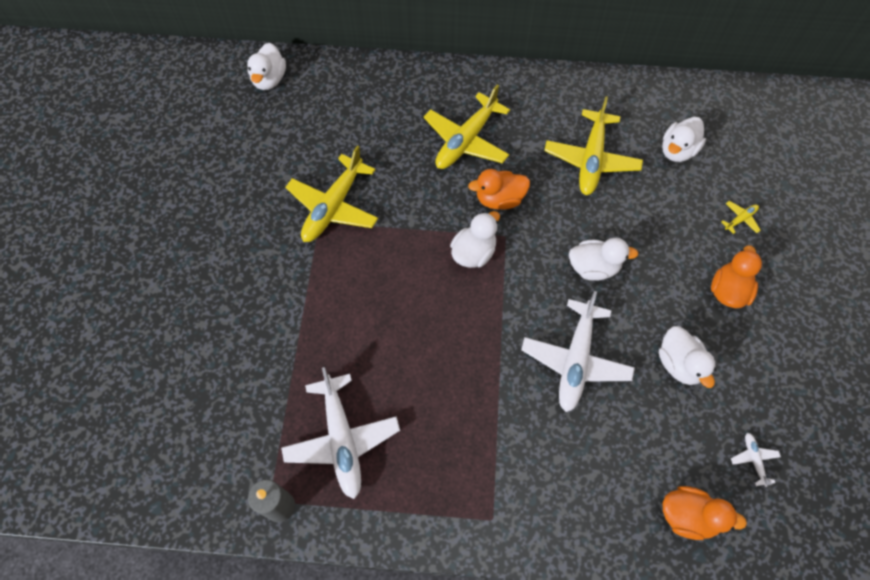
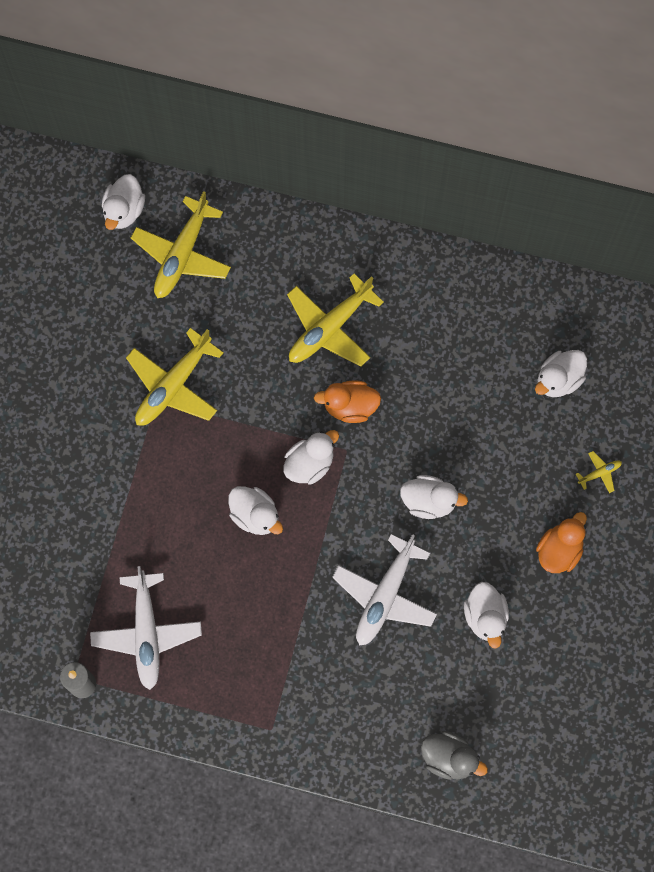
camera: 10 degrees right, 10 degrees up
(431, 307) = (255, 515): none -> white duck
(591, 160) = (460, 375): yellow plane -> yellow plane (182, 254)
(688, 516) = (449, 758): orange duck -> grey duck
(753, 459) = (527, 719): white plane -> none

